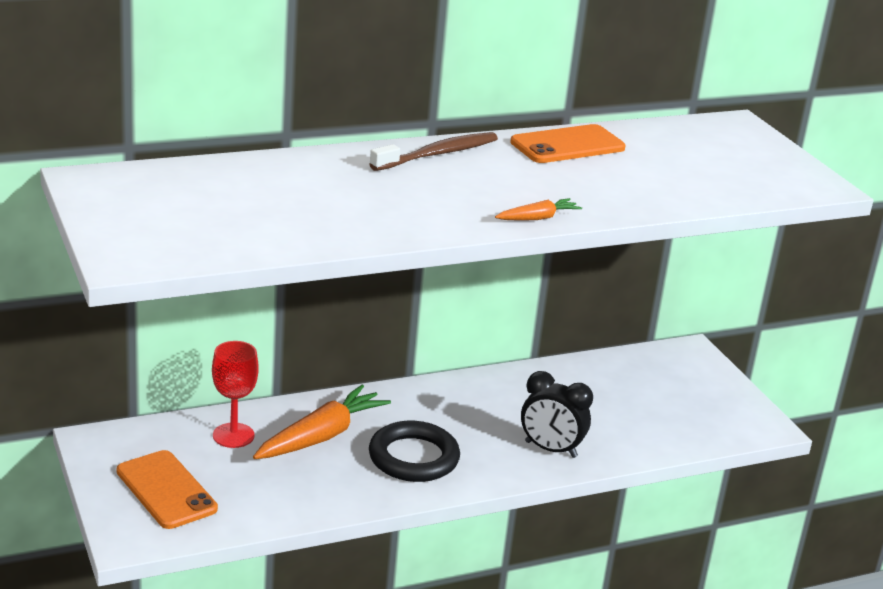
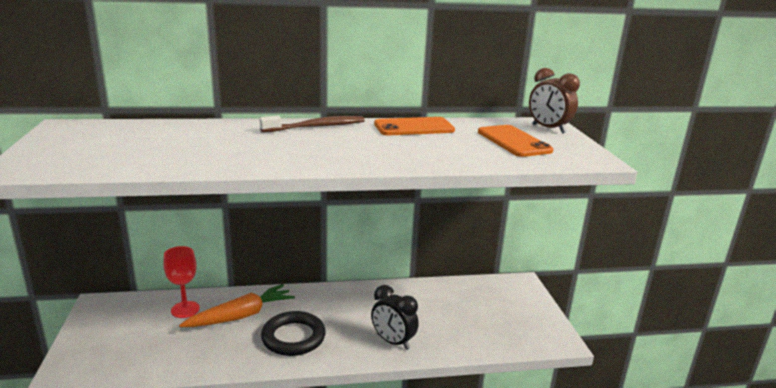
camera: 15 degrees right, 5 degrees down
(166, 490) = (114, 342): orange phone -> orange phone (513, 141)
(538, 218) = (354, 165): orange carrot -> none
(742, 134) = (548, 129): none -> brown clock

